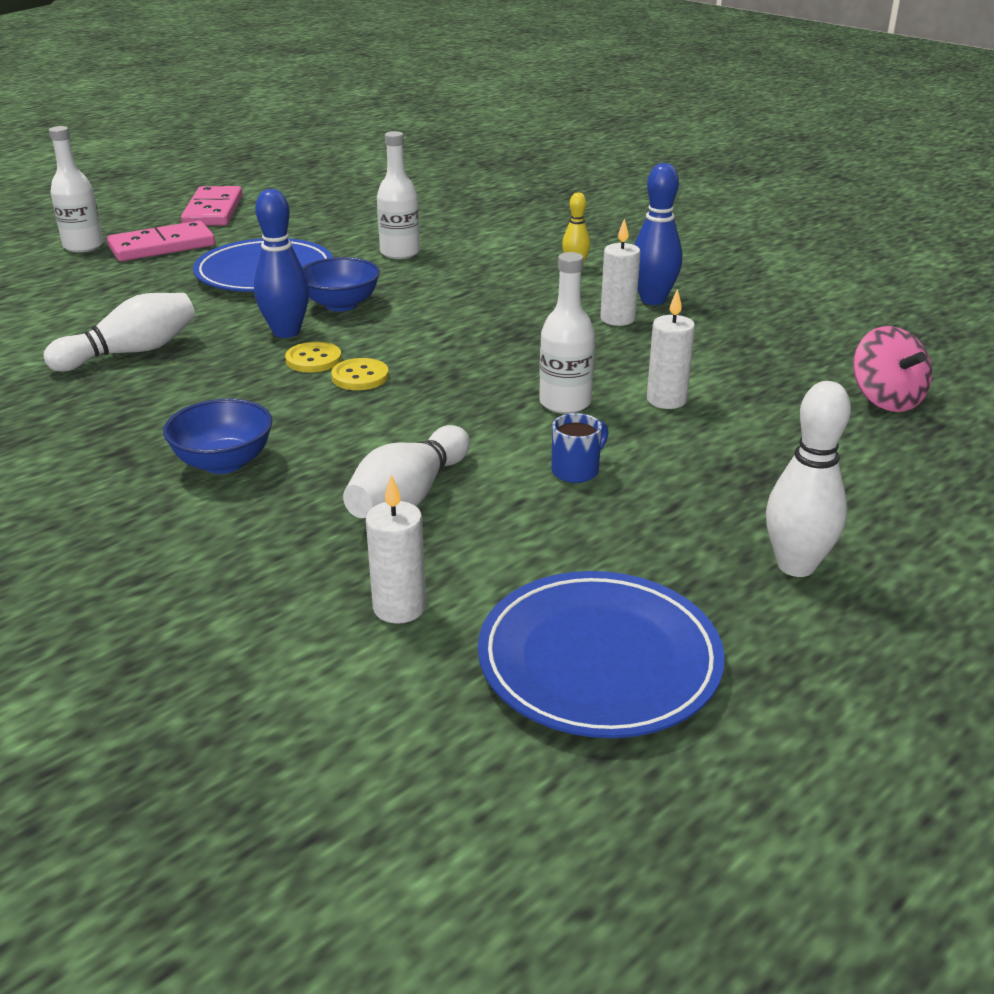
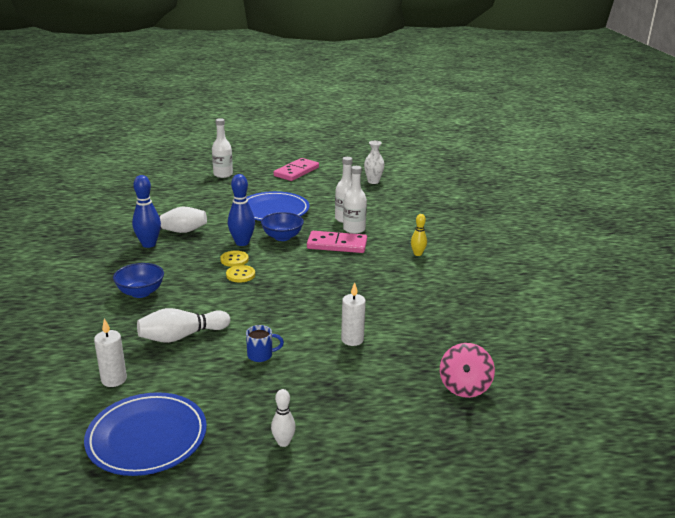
camera: 35 degrees right, 5 degrees down
(162, 246) = (252, 184): pink domino -> pink domino (337, 245)
(361, 194) = (373, 181): none -> white vase
(565, 403) = (305, 322): white bottle -> white bottle (354, 229)
(617, 319) = (395, 289): white candle -> none
(653, 300) = (429, 285): blue bowling pin -> blue bowling pin (149, 244)
(796, 565) = (283, 442): white bowling pin -> white bowling pin, size x0.59

